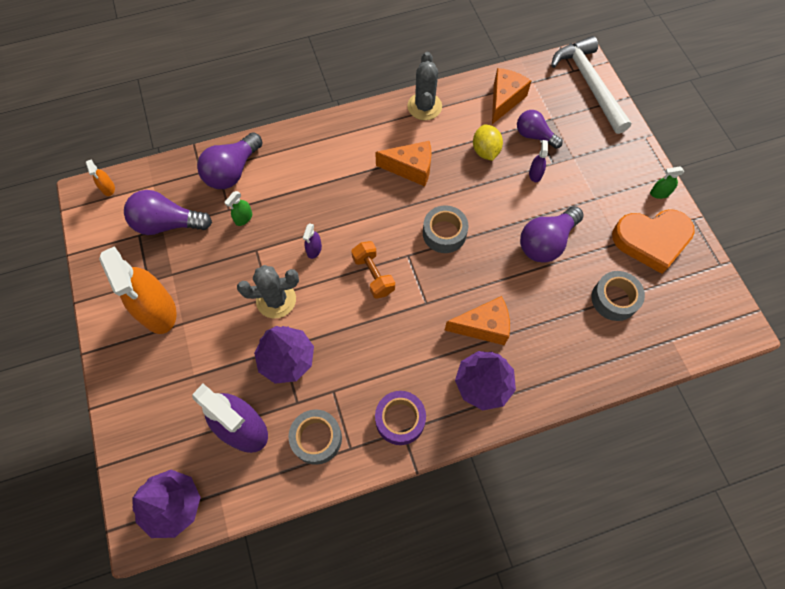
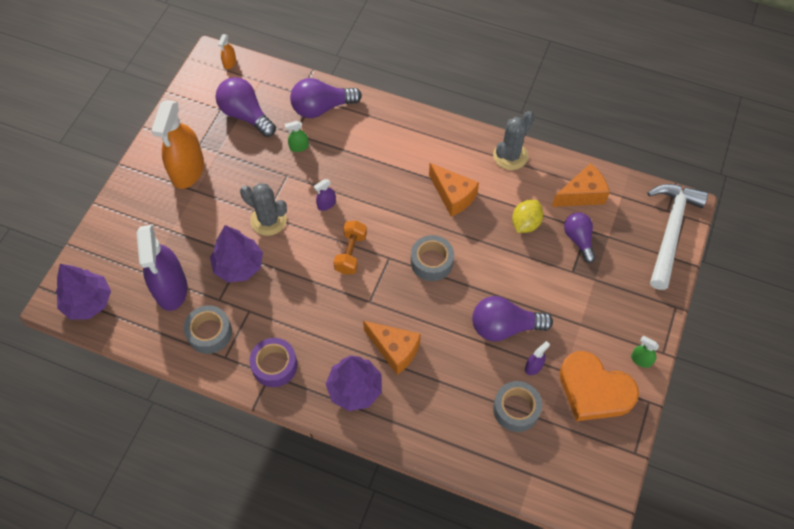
camera: 40 degrees right, 5 degrees down
(535, 174) = (548, 269): purple spray bottle -> purple spray bottle (533, 367)

